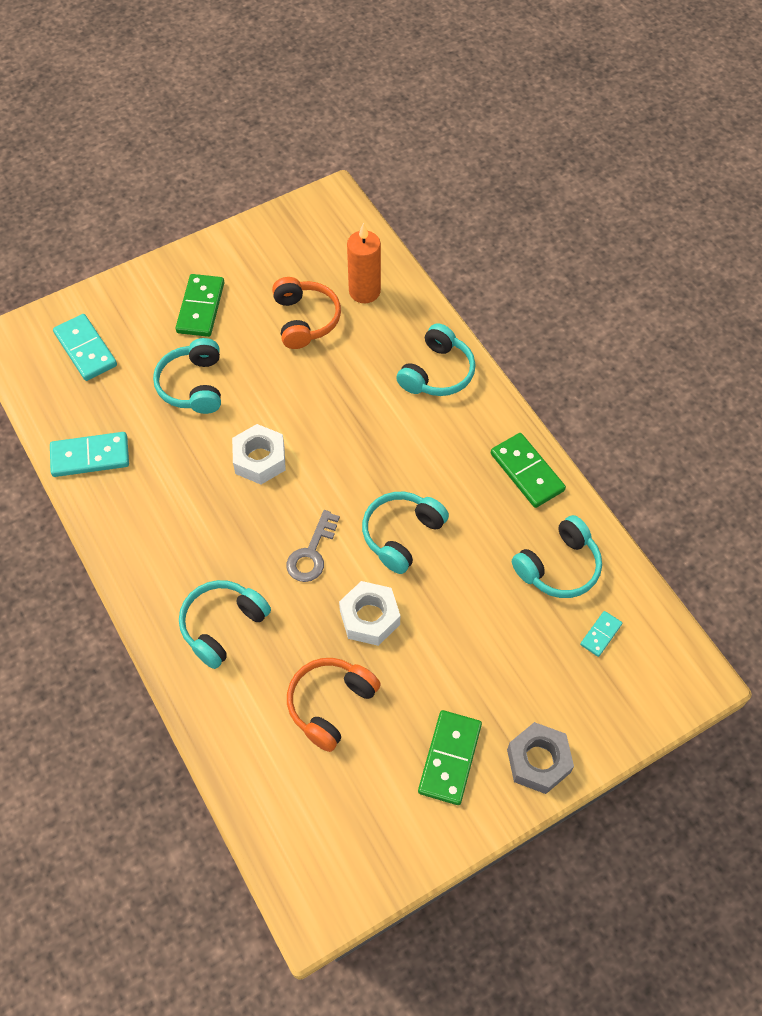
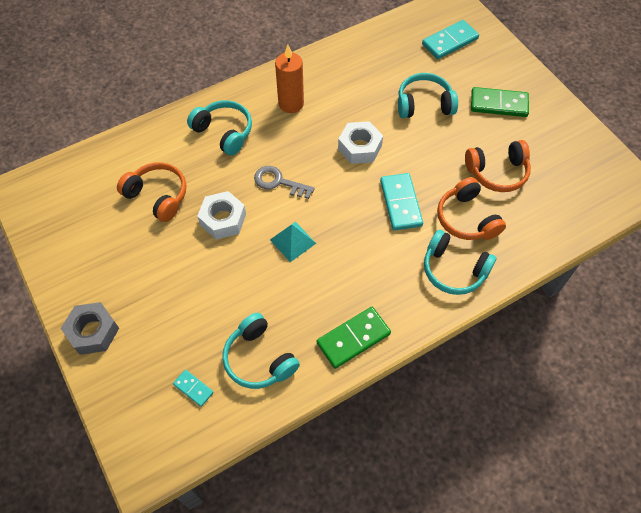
camera: 90 degrees right, 0 degrees up
(90, 456) = (359, 52): turquoise domino -> turquoise domino (401, 203)
(364, 291) = (535, 214): orange candle -> orange candle (291, 104)
(369, 355) = (466, 218): none -> orange headphones
(402, 535) = (292, 241): turquoise headphones -> turquoise pyramid
(450, 758) = (106, 271): green domino -> none

